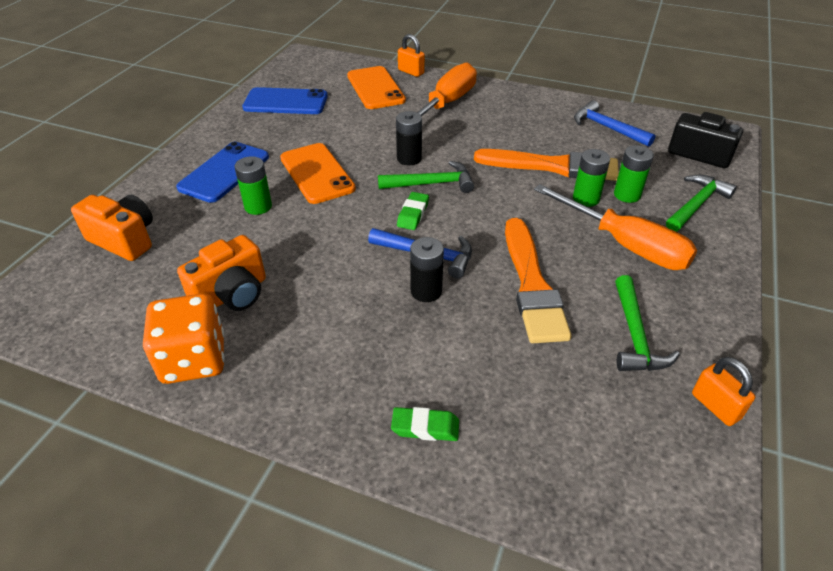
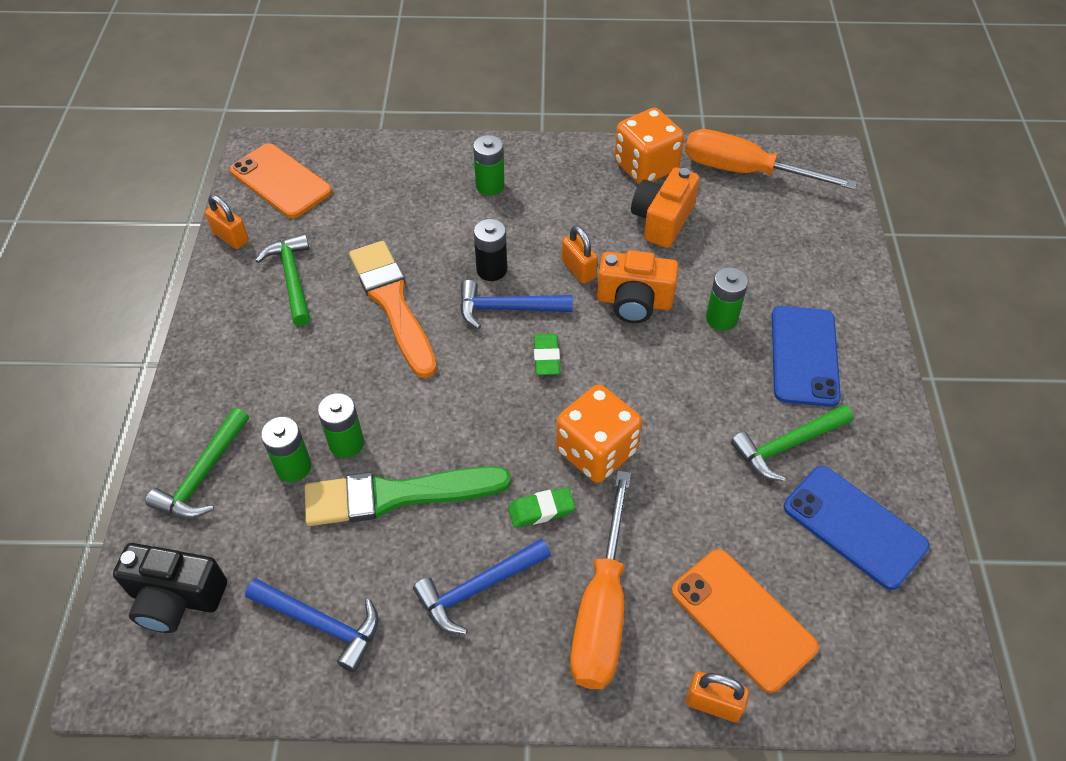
camera: 160 degrees right, 10 degrees up
(124, 240) = (812, 242): orange camera -> orange camera (634, 302)
(285, 102) = (854, 526): blue phone -> blue phone turned 60 degrees clockwise
(317, 173) = (694, 387): orange phone -> orange phone (280, 181)
(345, 270) = (578, 269): none -> orange padlock
(384, 387) = (490, 185): none -> green battery
(409, 158) = (596, 451): black battery -> orange dice
(425, 427) = (448, 169): green eraser -> green eraser (541, 510)
(432, 184) = (546, 412): green hammer -> green hammer (787, 446)
(512, 122) = (477, 589): none -> blue hammer
(553, 166) = (396, 495): orange brush -> green brush
(625, 245) = (298, 381): orange screwdriver -> orange screwdriver (744, 171)

